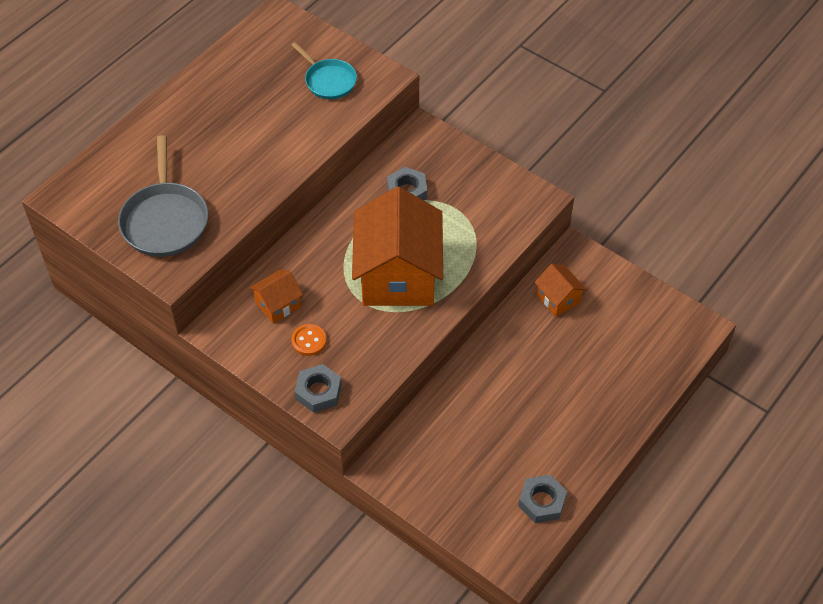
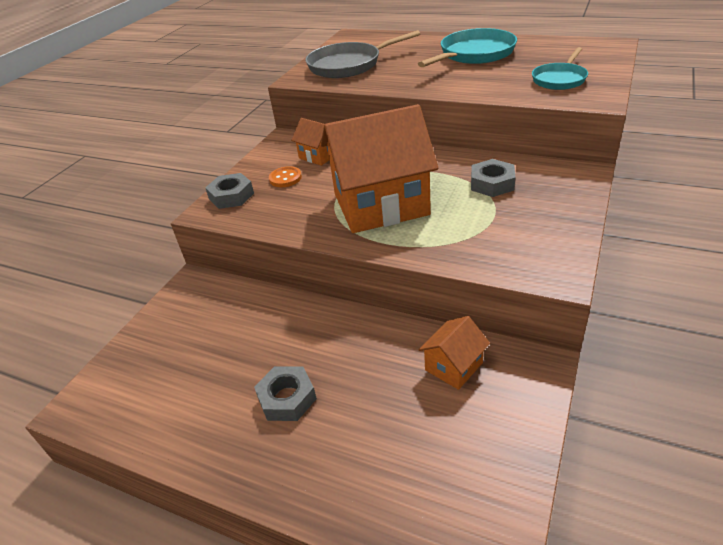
camera: 80 degrees right, 15 degrees down
(221, 113) = (474, 54): none -> turquoise pan
(542, 502) = (152, 417): grey nut -> grey nut (287, 398)

